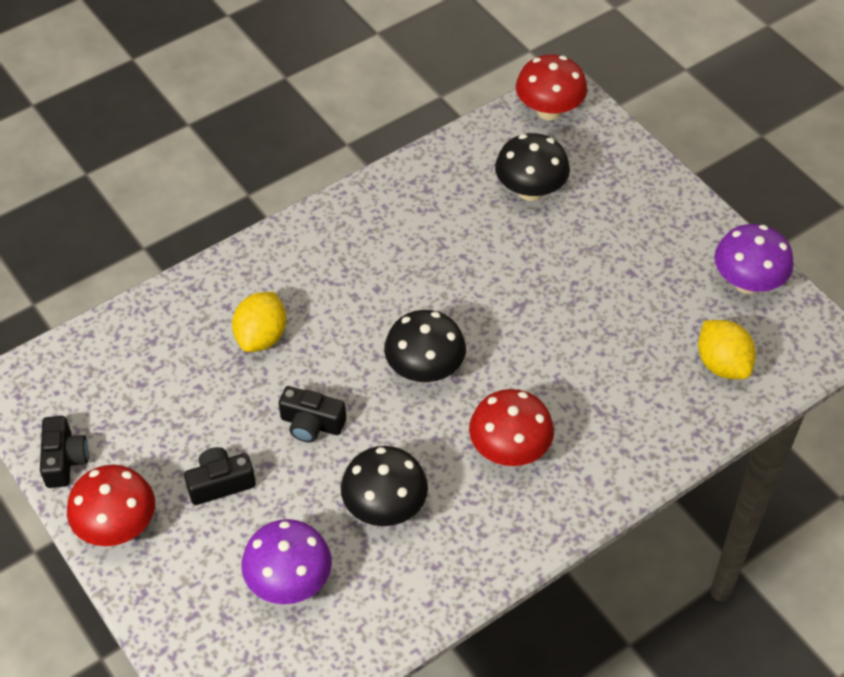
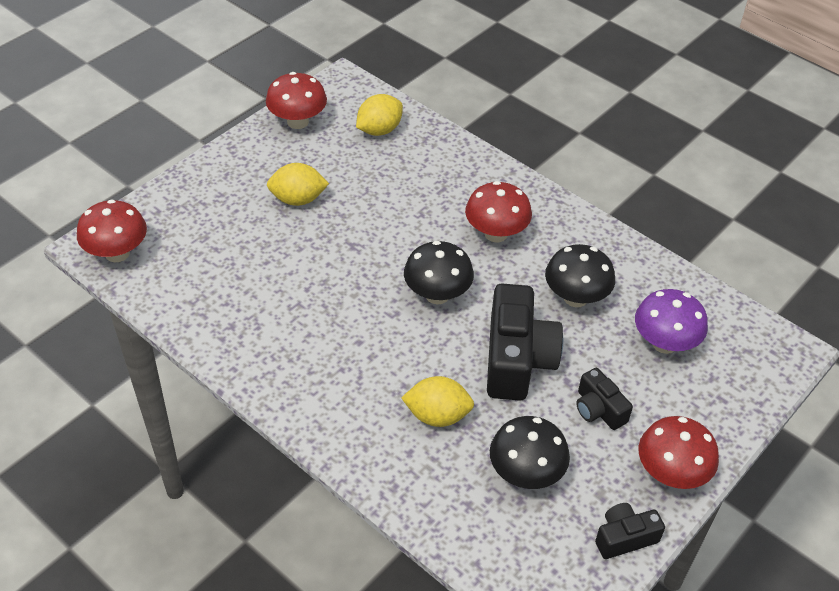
camera: 105 degrees left, 5 degrees down
(311, 424) = (517, 359): black camera -> black camera, size x1.91
(530, 190) = (221, 254): black mushroom -> black mushroom (525, 474)
(604, 265) = (298, 199): none -> yellow lemon
(747, 282) = (297, 122): purple mushroom -> red mushroom

